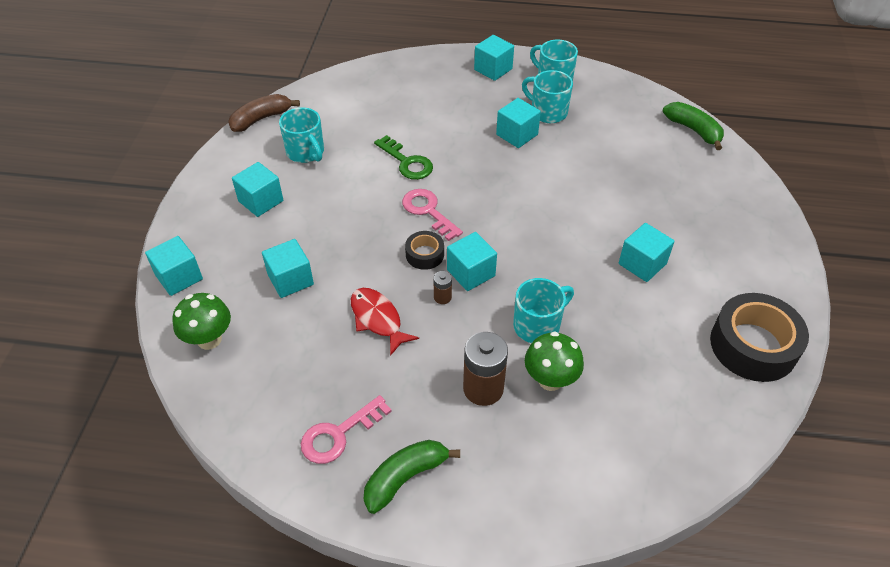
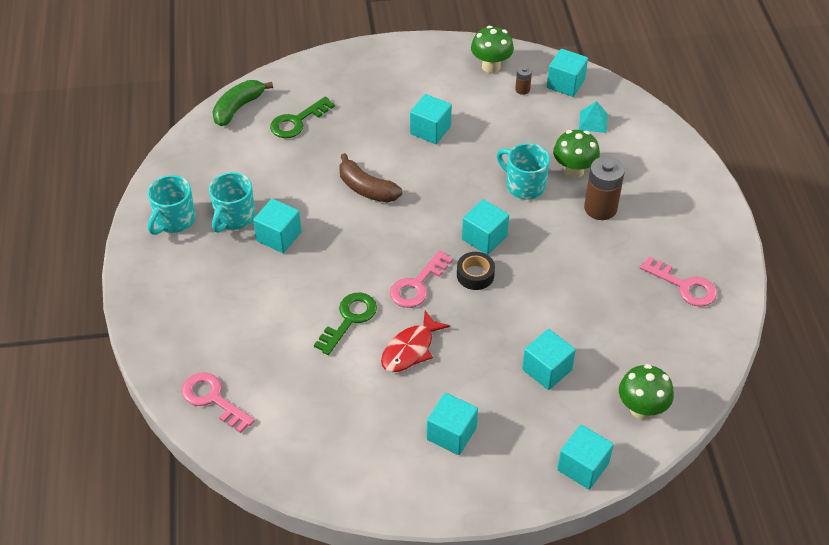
camera: 105 degrees left, 0 degrees up
(261, 119) = (311, 486): brown banana -> brown banana (366, 189)
(306, 152) = (360, 417): turquoise mug -> none
(363, 82) = (213, 399): none -> pink key
(378, 319) = (564, 290): red fish -> red fish (410, 349)
(405, 478) = (697, 237): green banana -> none
(442, 297) = (520, 251): brown battery -> brown battery (522, 89)
(493, 69) = (162, 277): turquoise cube -> turquoise cube (565, 84)
(636, 428) = (593, 121): none -> turquoise pyramid
(669, 166) = (297, 121): none -> green key
(753, 345) = (491, 66): black tape -> green mushroom

